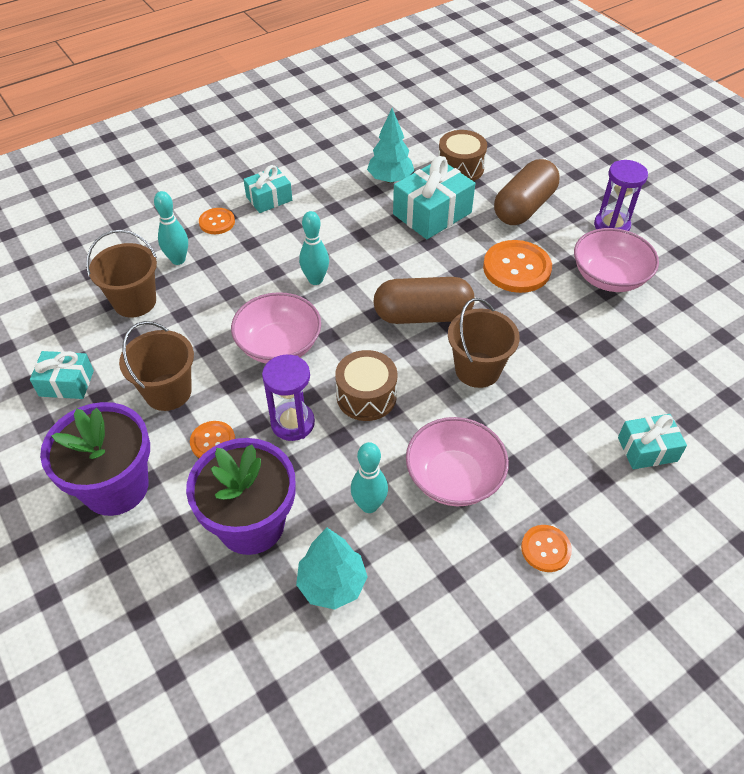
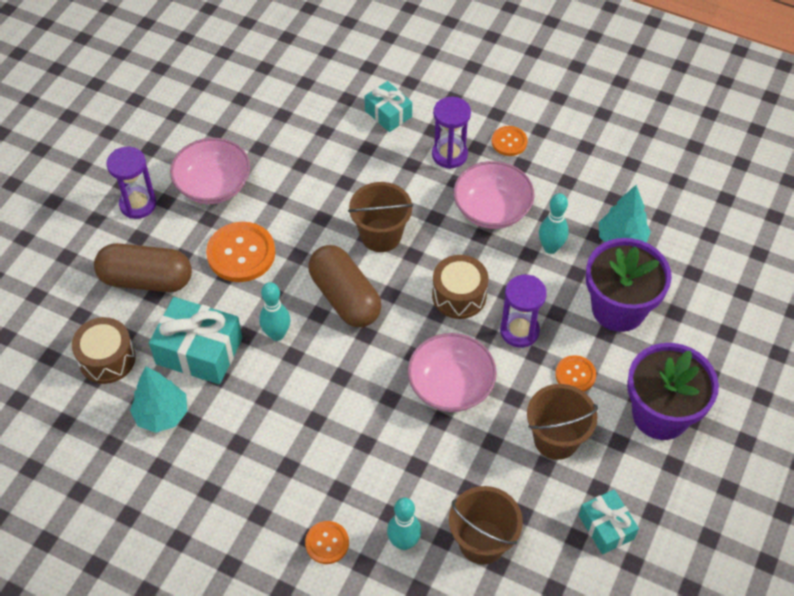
camera: 120 degrees left, 5 degrees up
(269, 198) = (259, 515): turquoise gift -> none
(315, 280) = (354, 402): turquoise bowling pin -> turquoise bowling pin (277, 334)
(555, 478) = (449, 154): none -> purple hourglass

